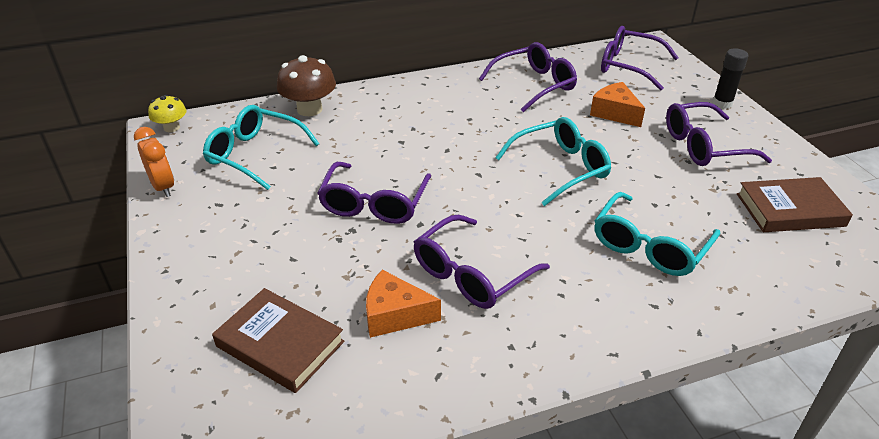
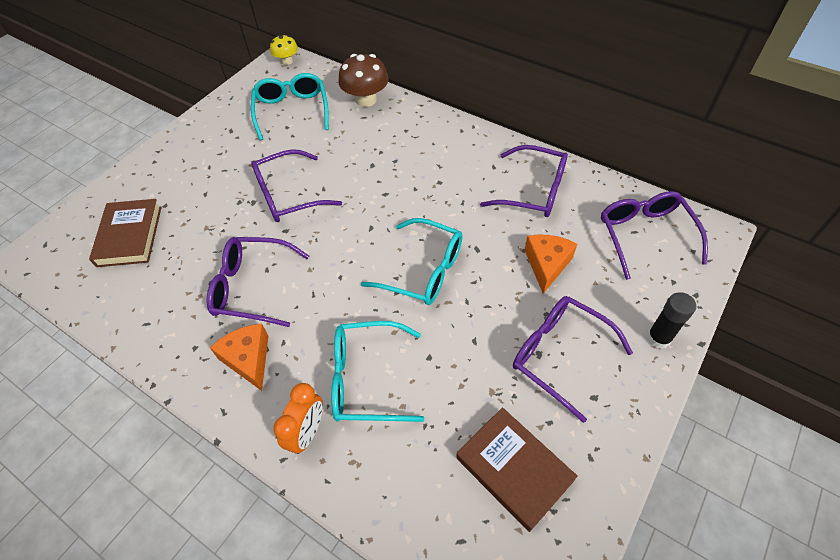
camera: 55 degrees right, 15 degrees up
(163, 187) = (227, 99): orange clock -> orange clock (307, 432)
(395, 315) = (186, 271): orange cheese -> orange cheese (248, 359)

